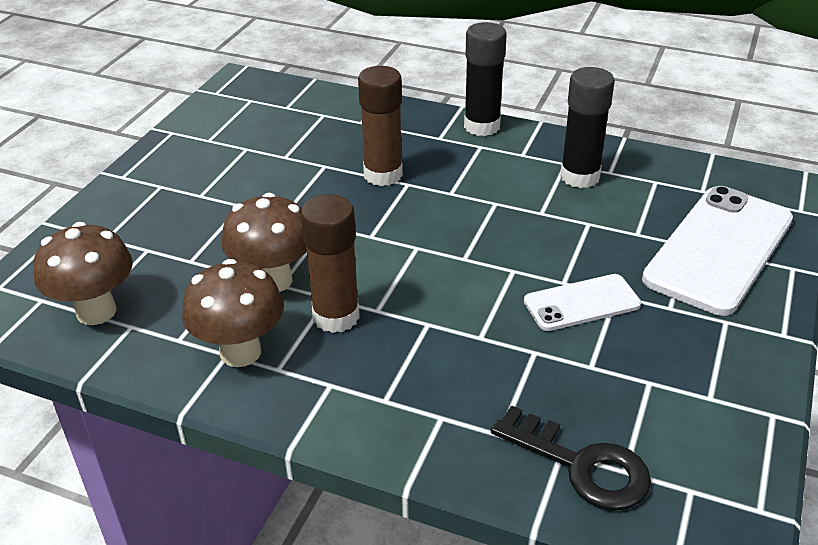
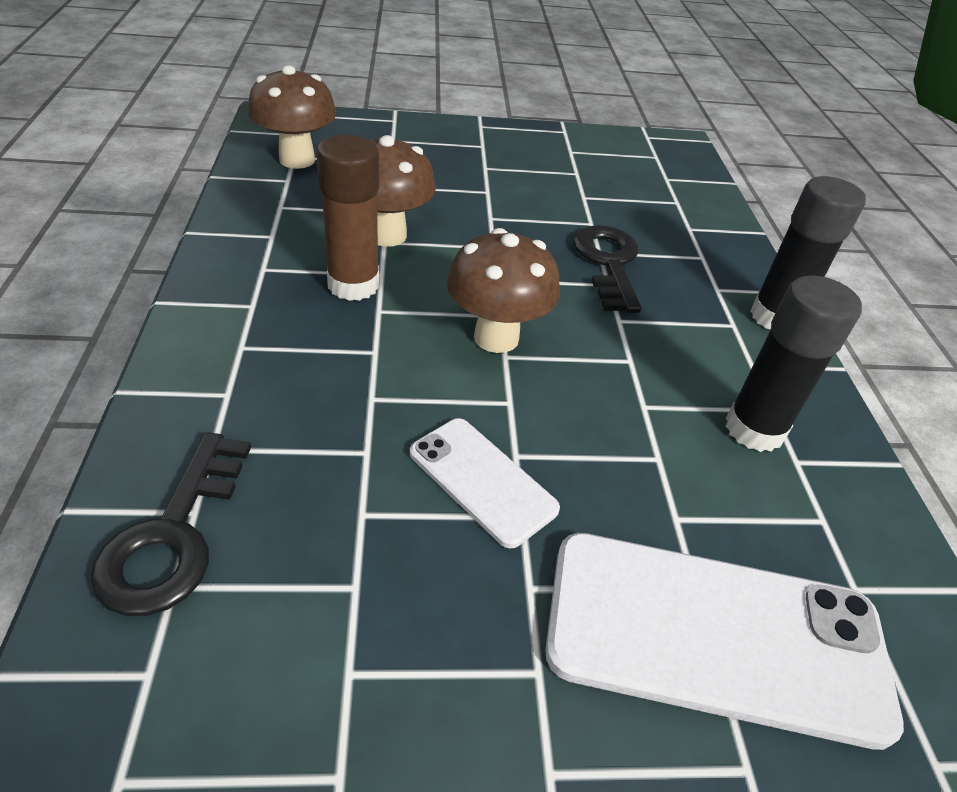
camera: 60 degrees right, 5 degrees up
(240, 352) = (276, 241): brown mushroom -> brown mushroom (496, 337)
(383, 175) = (608, 263): brown glue stick -> black key

